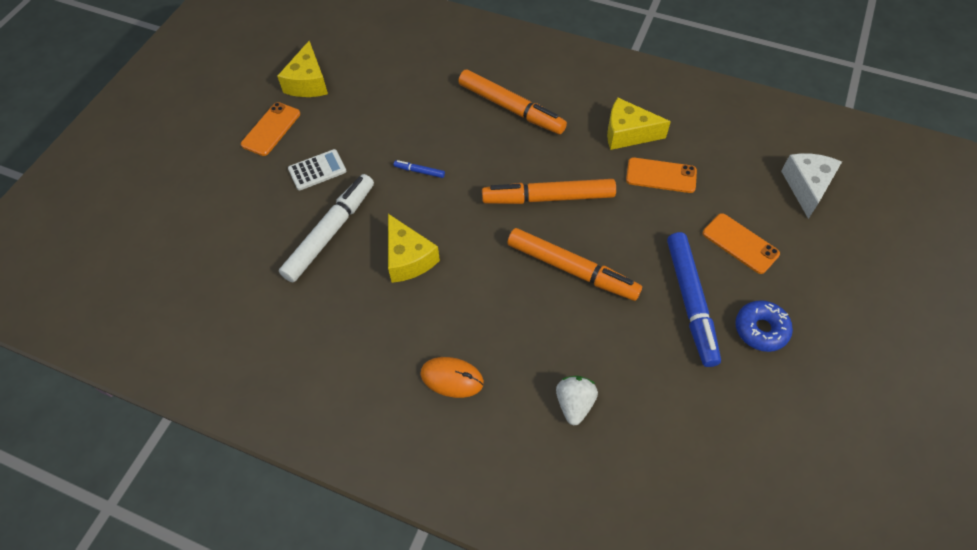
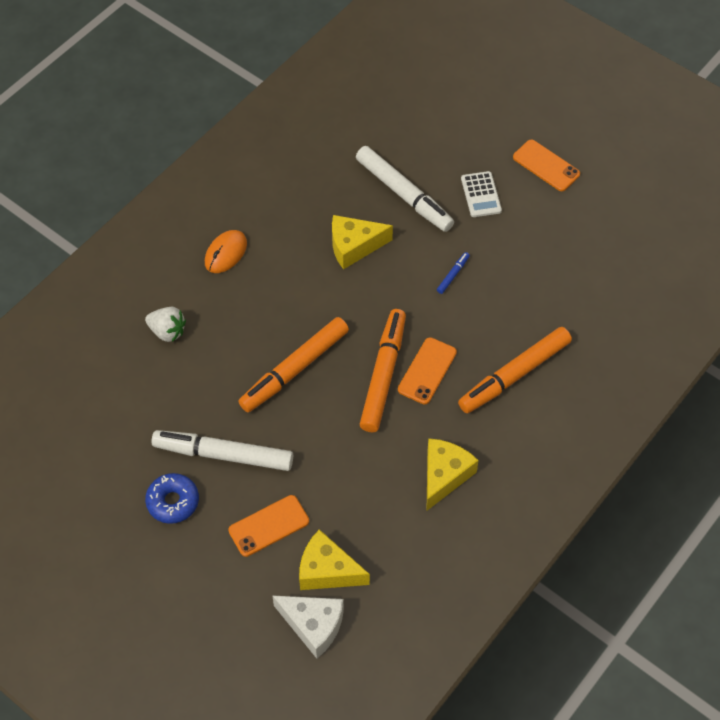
camera: 105 degrees right, 0 degrees up
(308, 82) = (604, 203): yellow cheese -> yellow cheese (327, 570)
(661, 175) = (377, 486): orange phone -> orange phone (427, 371)
(690, 302) = (223, 454): blue marker -> white marker

